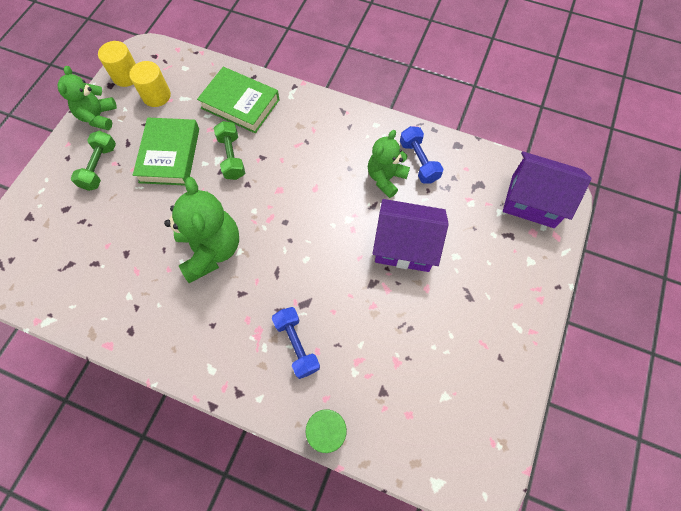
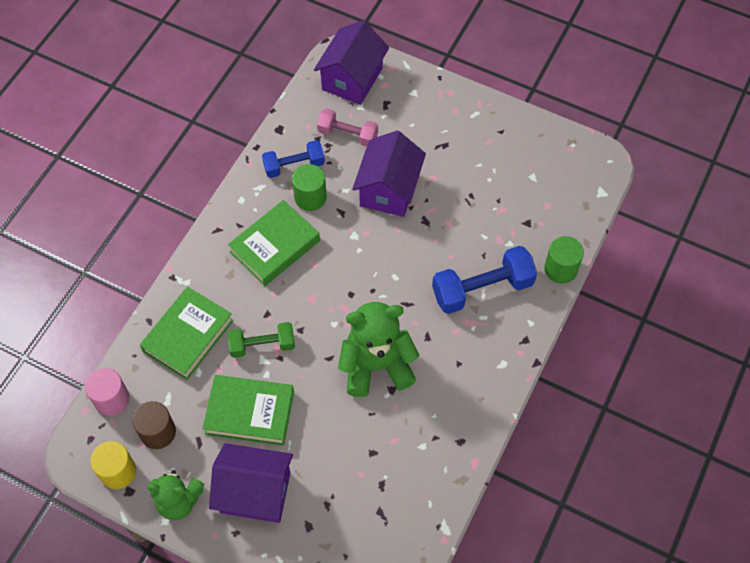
camera: 85 degrees left, 5 degrees down
(99, 167) = (255, 492): green dumbbell -> purple house
(156, 96) = (158, 432): yellow cylinder -> brown cylinder
(185, 63) = (112, 399): none -> pink cylinder
(296, 345) = (482, 289): blue dumbbell -> blue dumbbell, size x1.56
(330, 155) = (275, 246): none -> green book
(386, 178) = (310, 197): green teddy bear -> green cylinder
(463, 203) = (347, 135): none -> pink dumbbell

